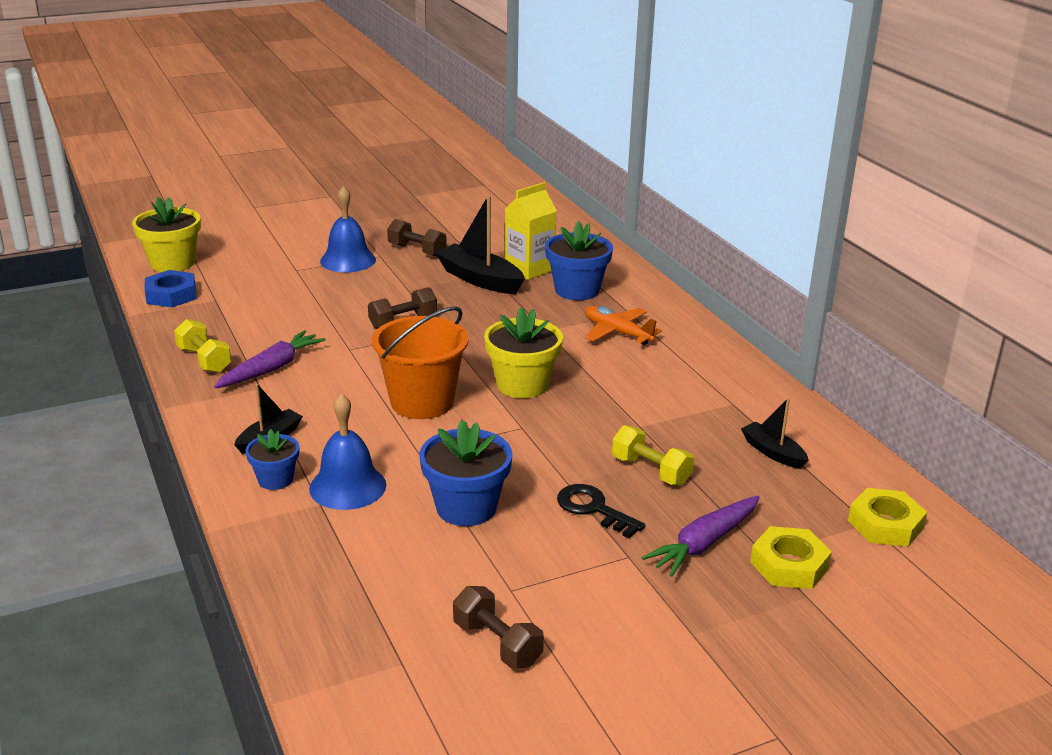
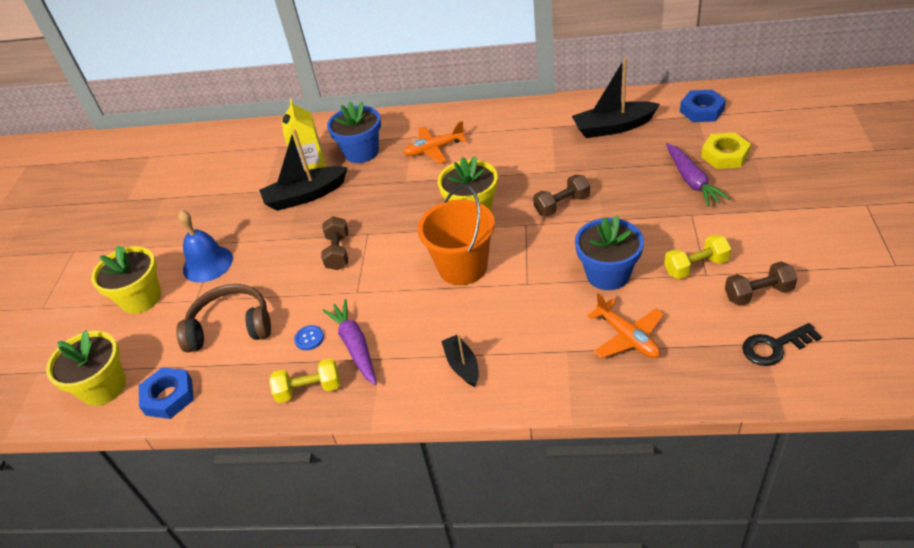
camera: 55 degrees left, 15 degrees up
(269, 297) = (231, 327): none -> brown headphones
(271, 341) = (309, 338): none -> blue button
(275, 479) = (522, 371): blue flower pot -> none
(286, 244) = (141, 298): none -> yellow flower pot
(347, 486) = (552, 331): blue bell -> none
(362, 544) = (627, 337): none -> orange plane
(417, 250) = (228, 219): brown dumbbell -> brown dumbbell (562, 205)
(593, 509) = (637, 216): black key -> black key (774, 347)
(651, 471) = (607, 180): yellow dumbbell -> yellow dumbbell (696, 266)
(773, 452) = (613, 127): black boat -> black boat, size x1.73
(885, 524) = (702, 110): yellow nut -> blue nut

